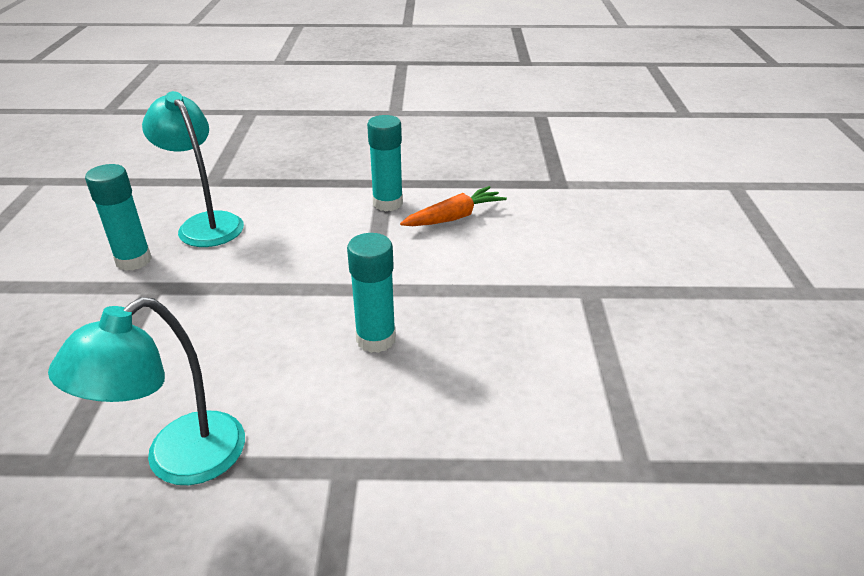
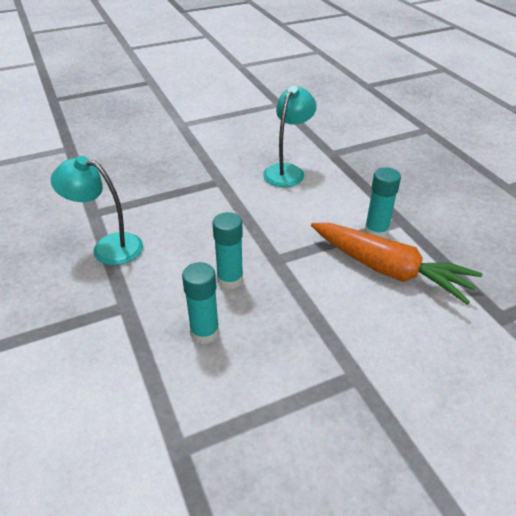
camera: 65 degrees right, 5 degrees up
(134, 260) = (237, 164): turquoise glue stick -> turquoise glue stick (204, 332)
(454, 217) = (389, 270): orange carrot -> orange carrot, size x1.82

